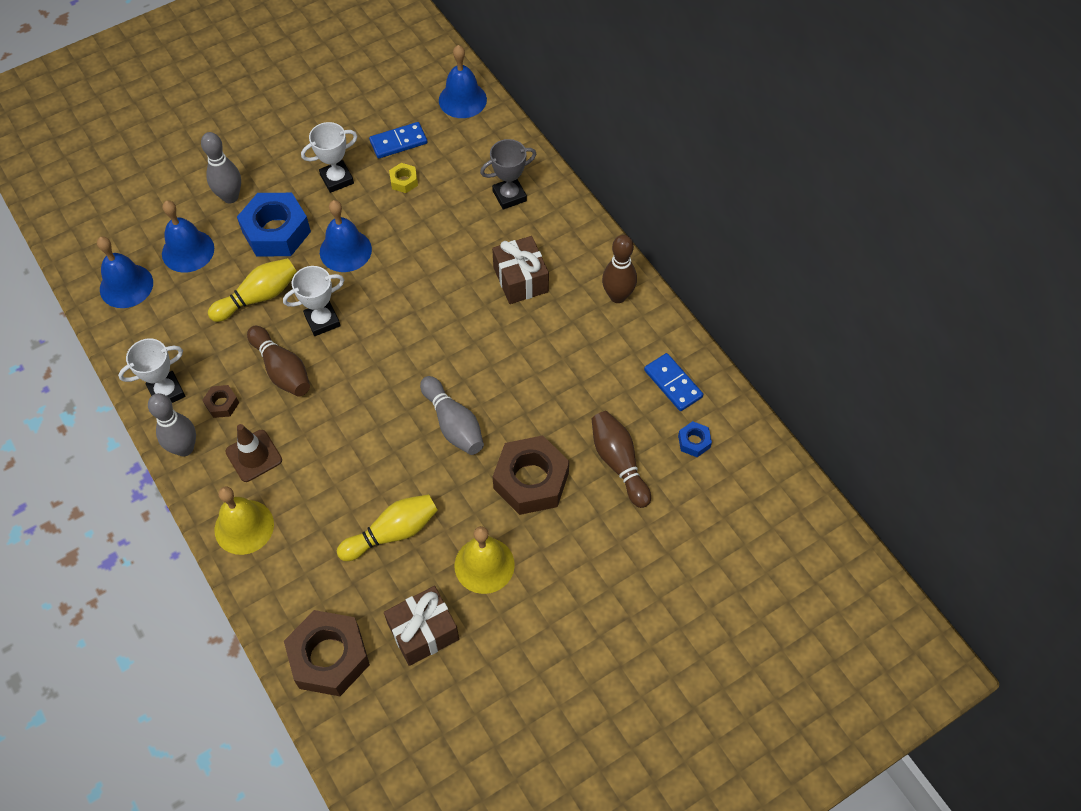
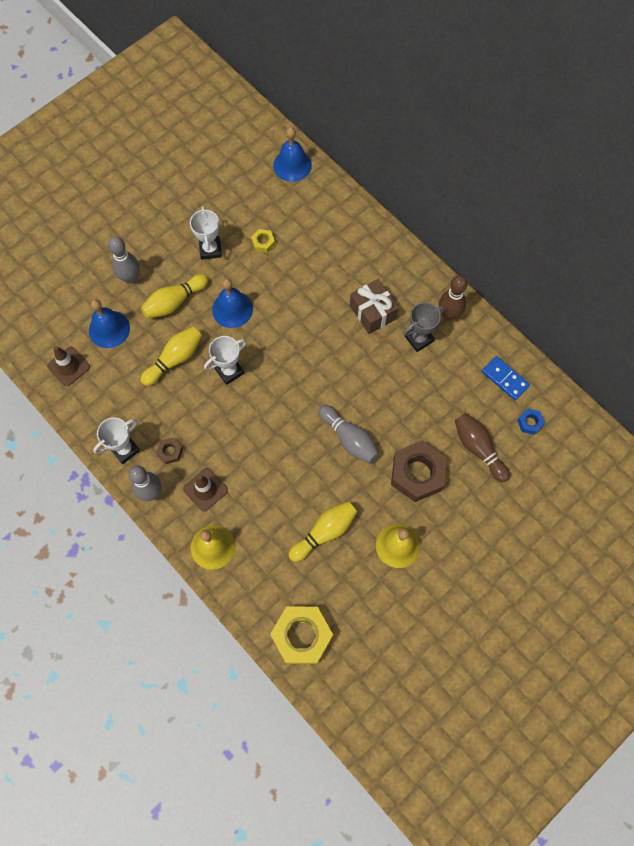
camera: 10 degrees left, 10 degrees up
(126, 286) = (69, 366): blue bell -> brown traffic cone
(276, 232) = (174, 302): blue nut -> yellow bowling pin
(282, 370) = (208, 416): brown bowling pin -> none
(329, 657) = (302, 636): brown nut -> yellow nut
(337, 179) = (210, 249): white trophy -> white trophy turned 60 degrees counterclockwise
(398, 142) = (251, 210): blue domino -> none
(423, 632) = (365, 604): brown gift -> none
(509, 196) = (348, 243): grey trophy -> grey trophy (419, 338)

